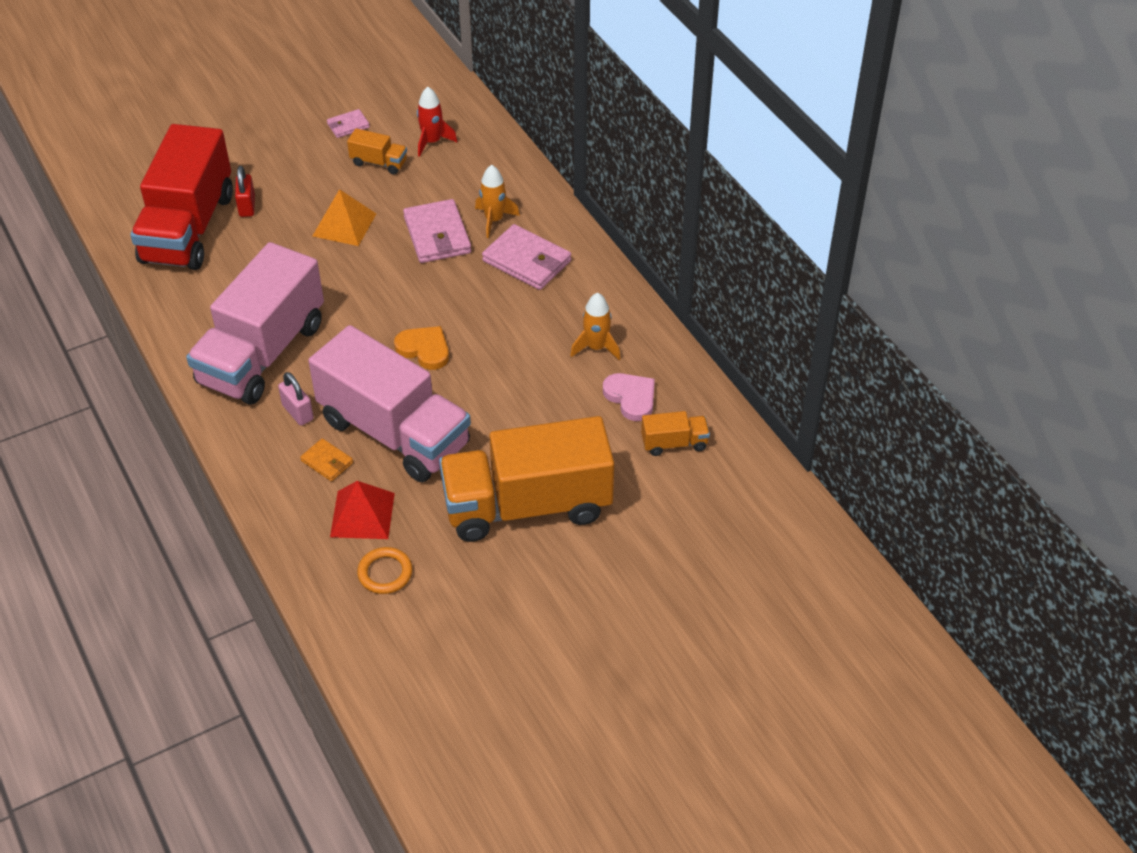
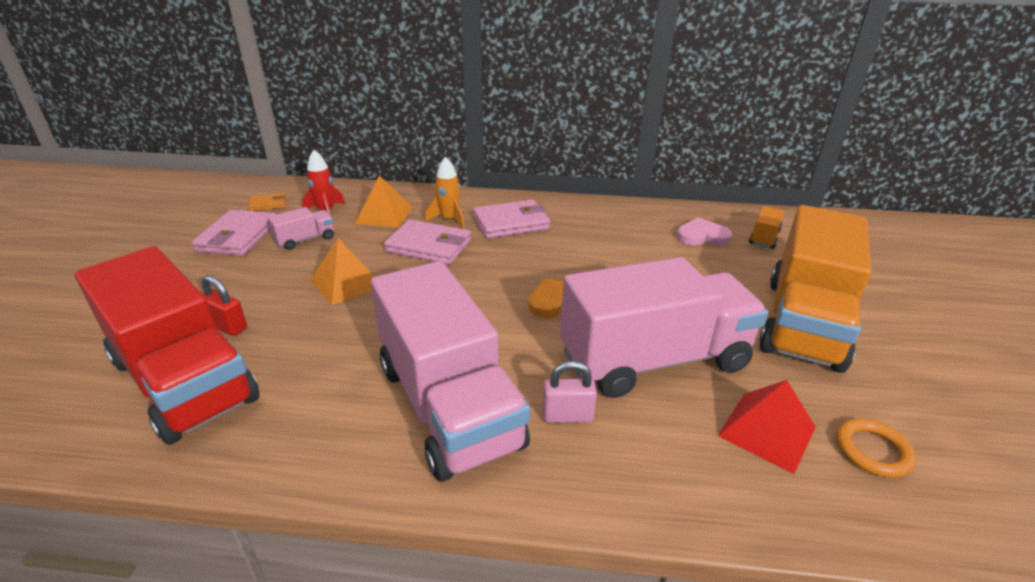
camera: 55 degrees left, 15 degrees down
(327, 462) = (664, 425): orange wallet -> orange wallet (268, 204)
(348, 125) = (238, 237): pink wallet -> pink wallet, size x1.88
(379, 163) = (305, 240): orange truck -> pink truck
(462, 177) = (384, 215): none -> orange pyramid
(596, 347) = (635, 230): orange rocket -> none

